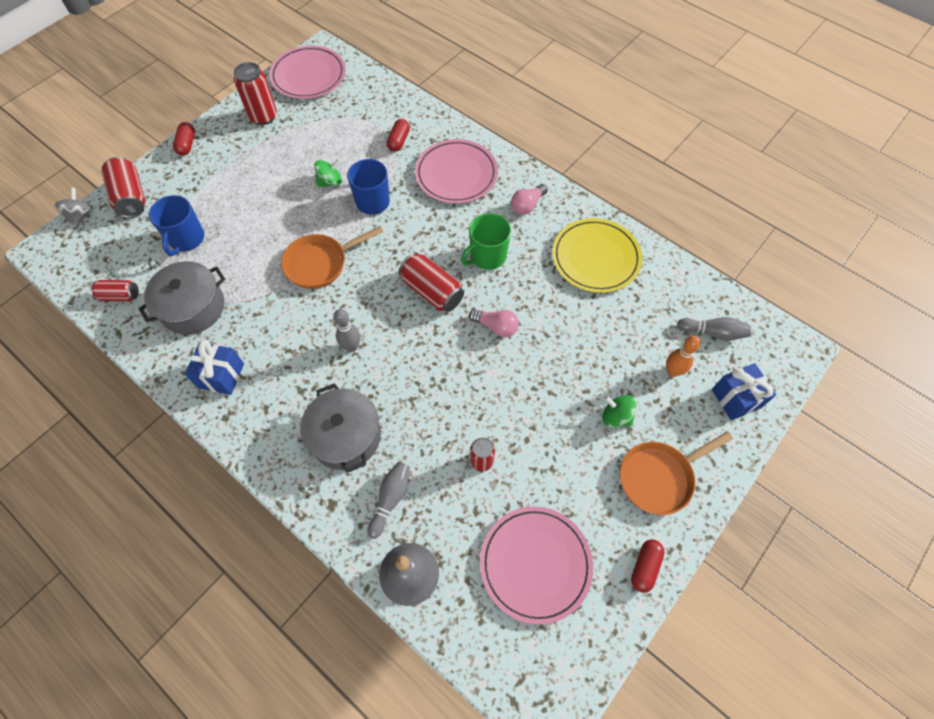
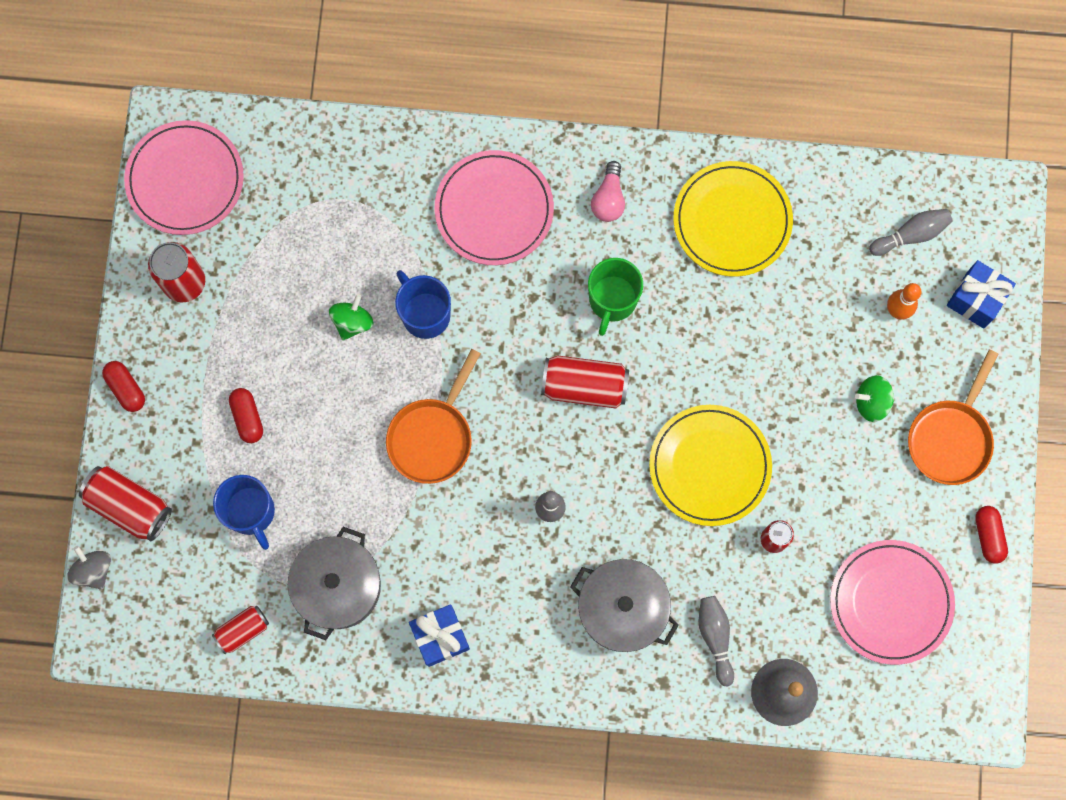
camera: 35 degrees left, 15 degrees up
(399, 141) = (387, 206): red capsule -> red capsule (247, 417)
(474, 386) = (709, 466): none -> yellow plate
(496, 327) = (684, 382): pink light bulb -> none

